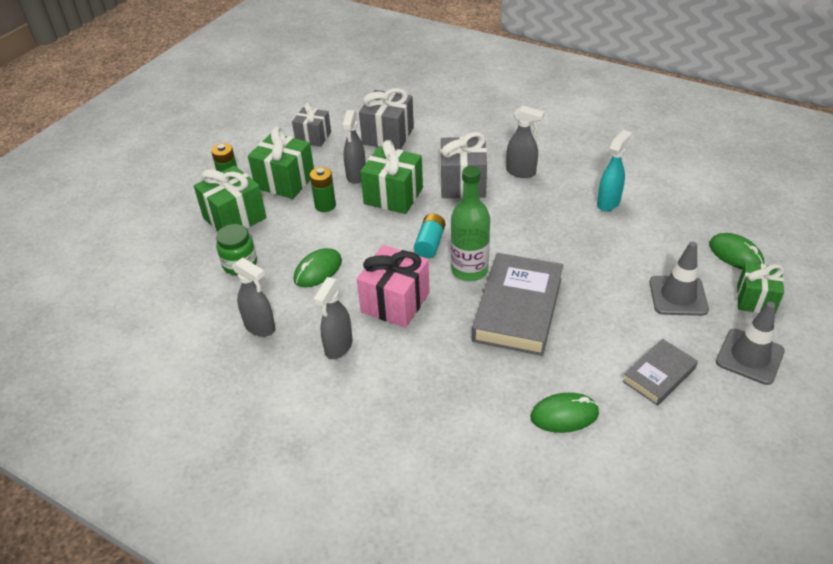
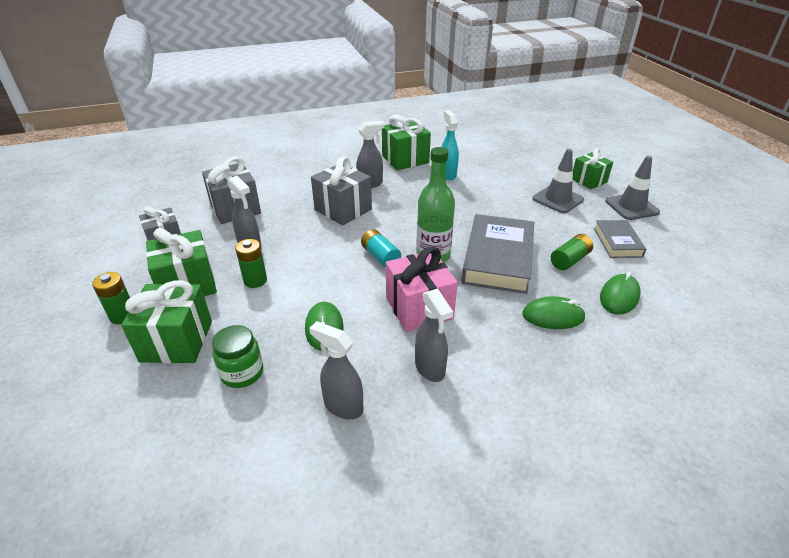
camera: 50 degrees left, 5 degrees down
(260, 327) = (343, 406): grey spray bottle -> grey spray bottle turned 135 degrees counterclockwise
(393, 196) = (303, 243): green gift -> green gift (405, 159)
(517, 309) = (498, 258): grey book -> grey book turned 45 degrees clockwise
(579, 355) = (570, 260): none -> green battery
(735, 255) = (546, 166): green mouse -> green mouse (553, 316)

